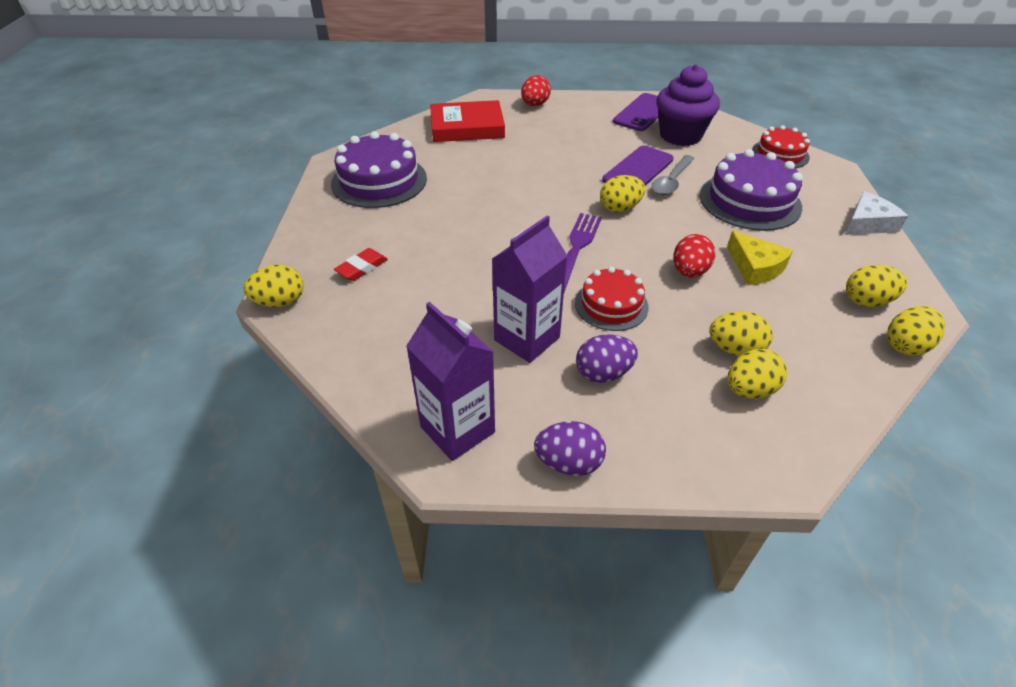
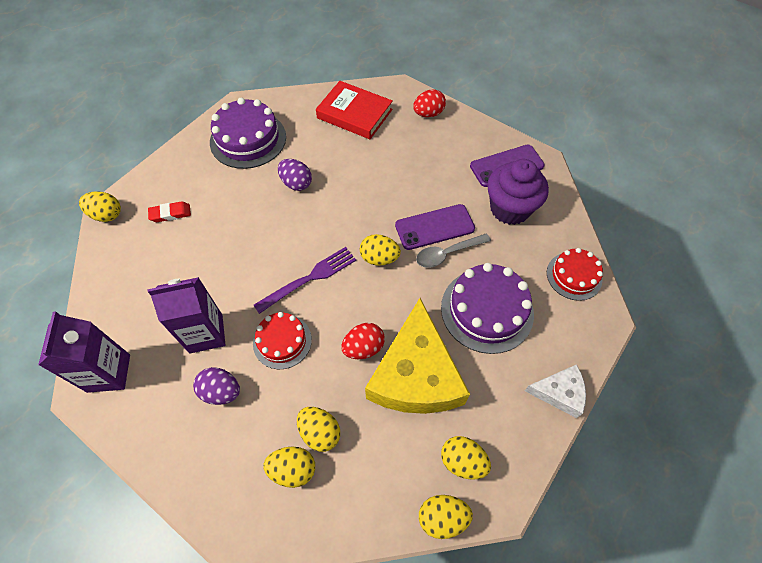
camera: 35 degrees right, 15 degrees up
(568, 463) = (139, 439): purple egg -> purple egg (296, 183)
(755, 267) = (416, 374): yellow cheese -> yellow cheese, size x2.00

